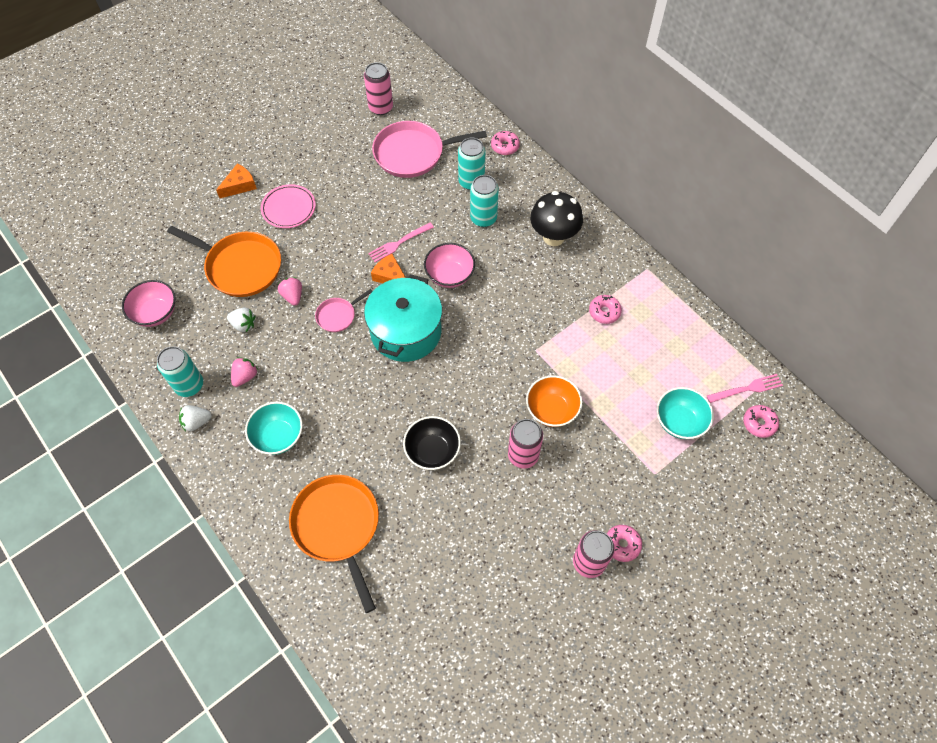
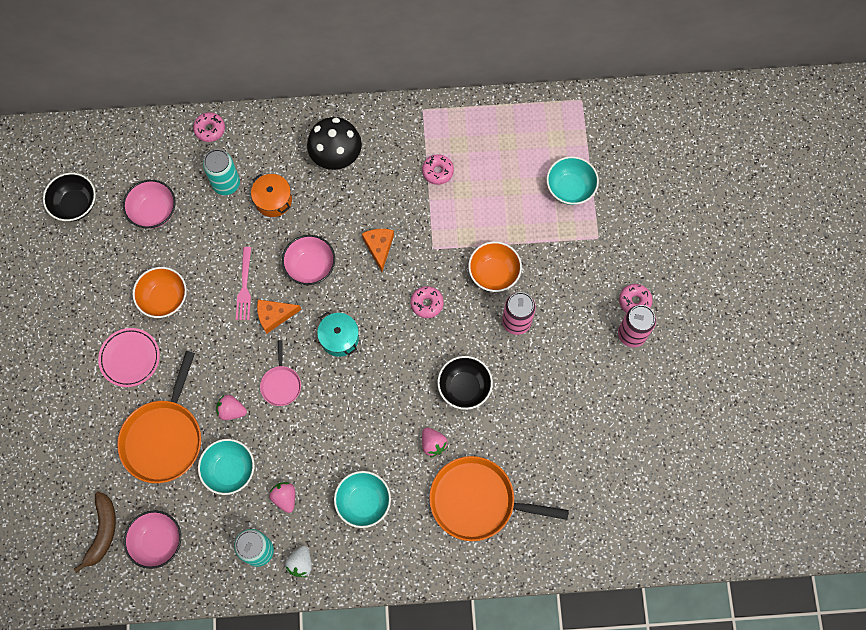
camera: 55 degrees left, 10 degrees up
(142, 274) = (102, 532): none -> brown banana
(240, 185) = (66, 387): orange cheese -> orange cheese (379, 247)
(241, 267) = (164, 438): orange pan -> orange pan turned 135 degrees clockwise
(243, 325) = (230, 470): white strawberry -> turquoise bowl
(350, 200) = (164, 299): none -> orange bowl
(365, 458) = (433, 444): none -> pink strawberry
(381, 108) = (75, 205): pink can -> black bowl
(406, 331) = (339, 338): turquoise pot -> turquoise pot, size x0.53
(413, 153) = (154, 212): pink pan -> pink bowl
(483, 218) = (273, 200): turquoise can -> orange pot
(747, 389) = (578, 120): pink fork -> none
(759, 423) = (611, 135): pink donut -> pink donut (427, 304)

